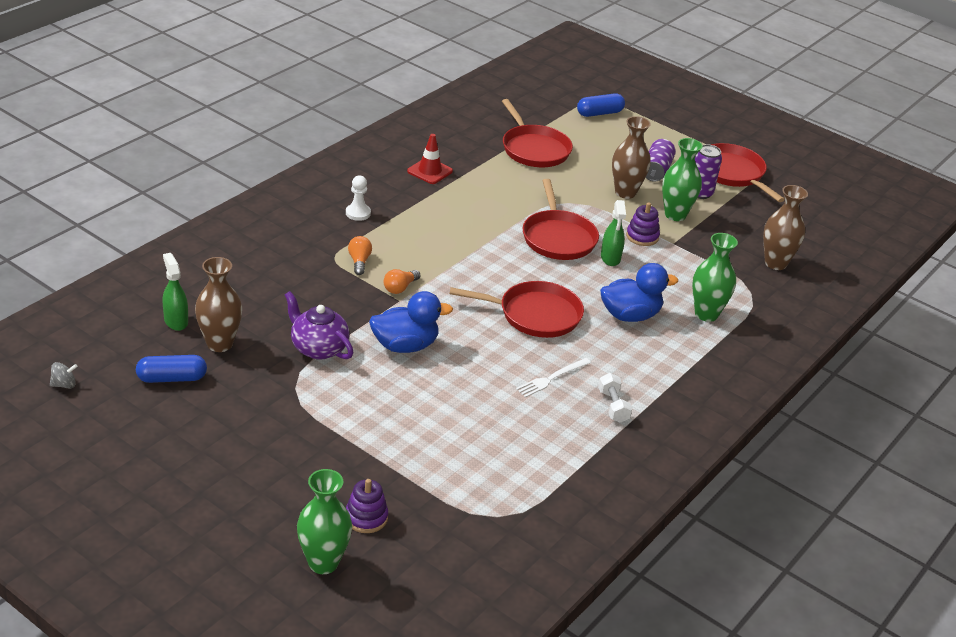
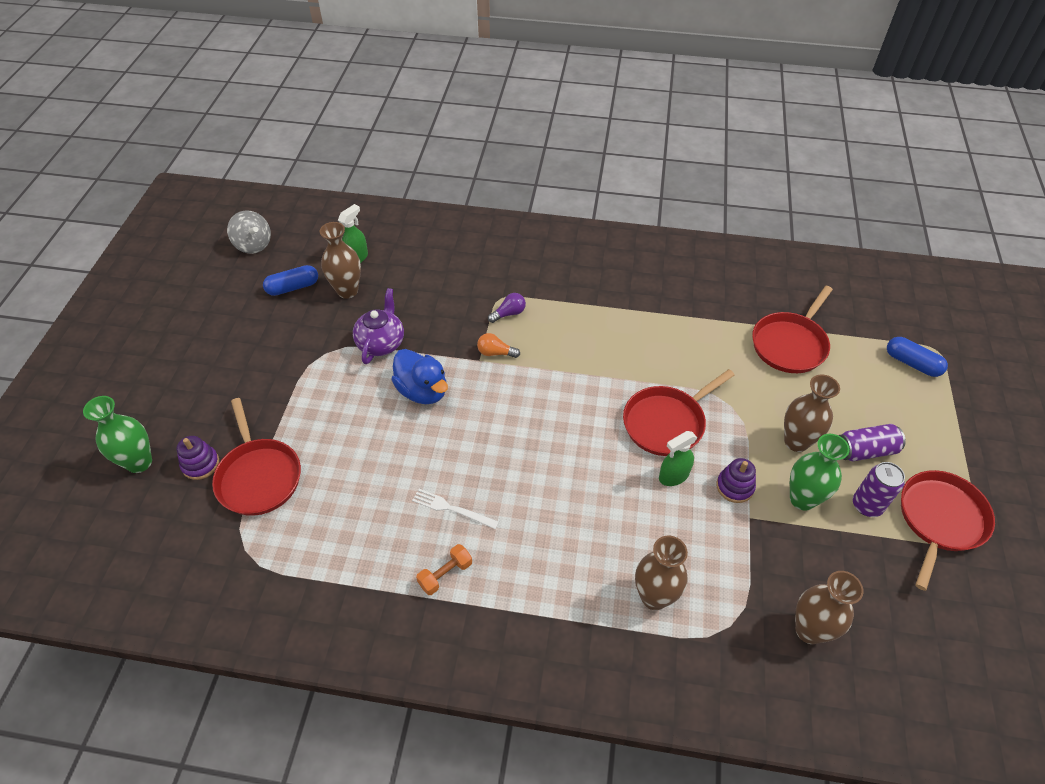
camera: 65 degrees right, 15 degrees up
(64, 384) = (253, 244): grey spinning top -> grey spinning top, size x1.82
(172, 378) = (293, 287): blue capsule -> blue capsule turned 75 degrees counterclockwise
(358, 213) = (572, 282): white pawn -> none
(359, 262) = (509, 313): orange light bulb -> purple light bulb
(430, 171) = (676, 295): red traffic cone -> none
(535, 315) = (534, 457): red pan -> red pan (259, 477)
(613, 406) = (445, 574): white dumbbell -> orange dumbbell
(630, 315) = (595, 530): blue duck -> none
(706, 314) = (654, 597): green vase -> brown vase

